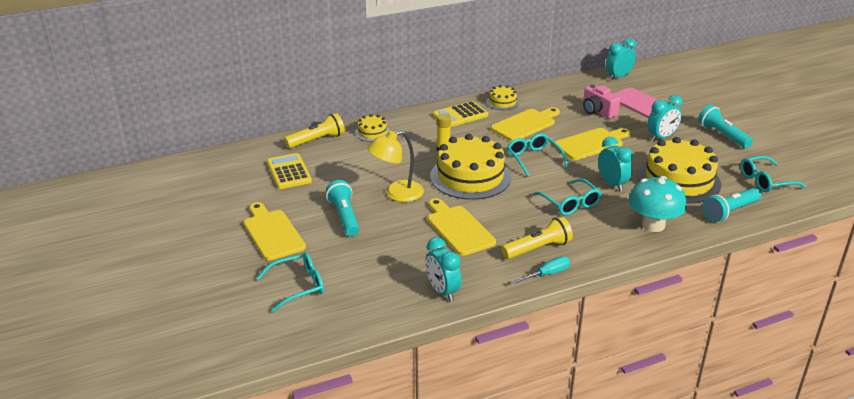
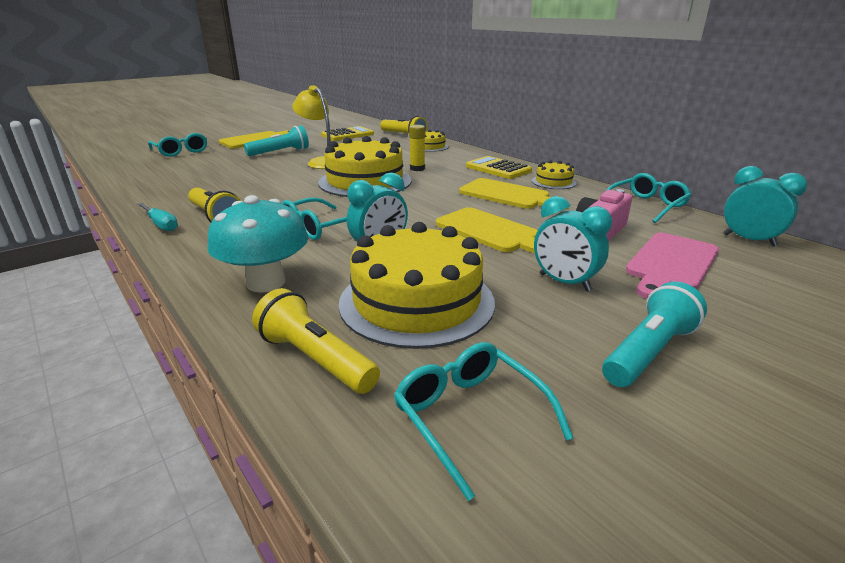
camera: 75 degrees right, 5 degrees down
(442, 291) = (151, 188): turquoise clock -> none
(458, 228) = (260, 185): yellow cutting board -> none
(533, 159) = (422, 204): turquoise glasses -> turquoise glasses (646, 206)
(730, 212) = (315, 359): turquoise flashlight -> yellow flashlight

